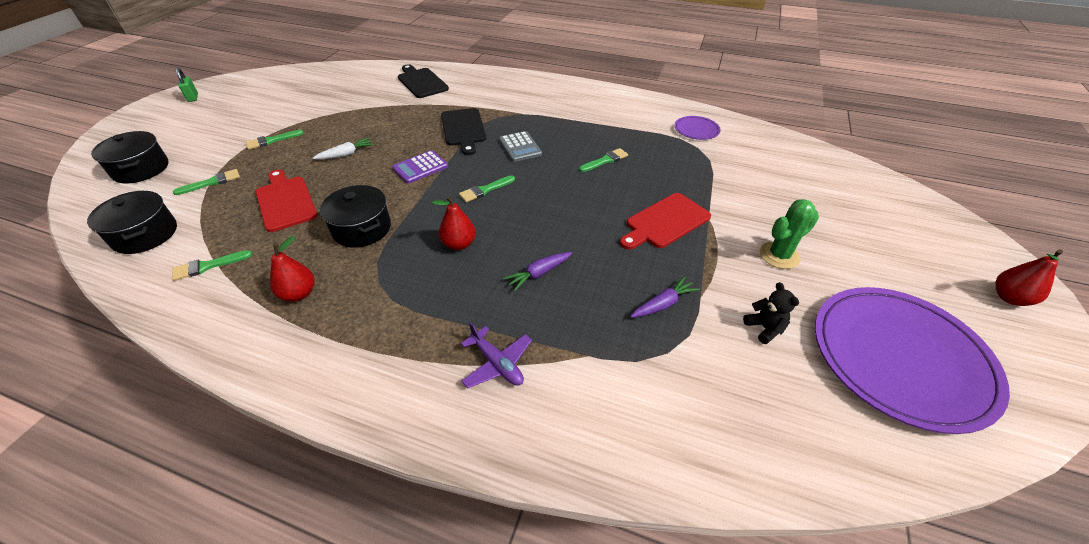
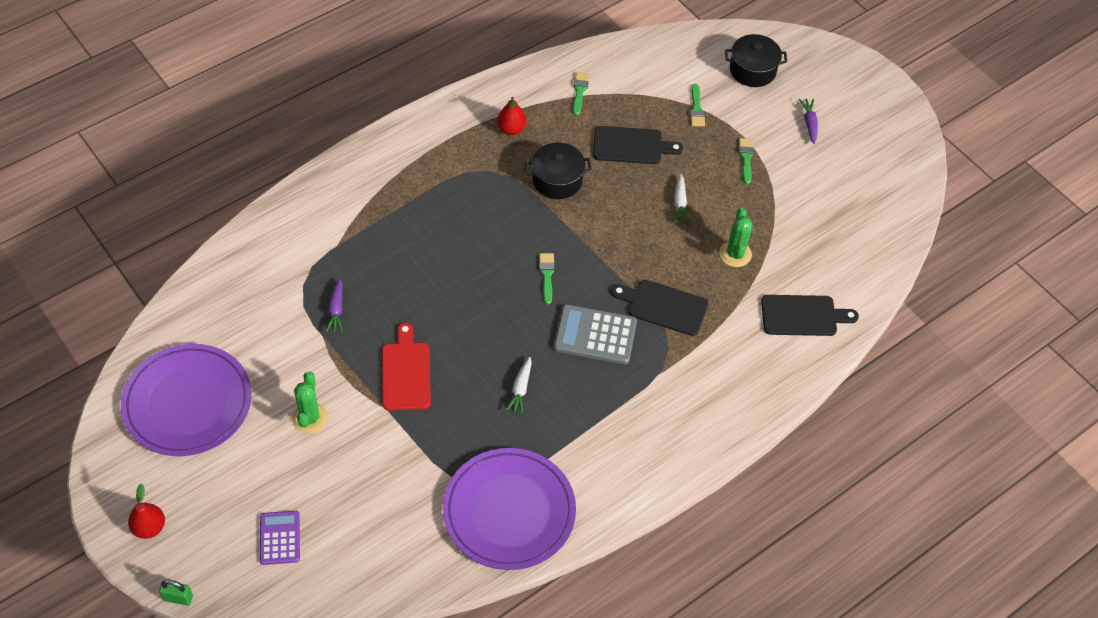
camera: 120 degrees right, 10 degrees up
(145, 234) = (646, 65): black pot -> none
(193, 97) = (888, 118): green padlock -> green padlock (178, 598)
(285, 201) = (631, 146): red cutting board -> black cutting board
(385, 117) = (735, 254): none -> green cactus
(420, 167) = (617, 246): purple calculator -> purple calculator (280, 538)
(459, 244) = (491, 228): red pear -> none
(497, 363) = (370, 200): purple plane -> none
(520, 147) = (595, 335): grey calculator -> grey calculator, size x1.53
(538, 274) = (422, 258): purple carrot -> purple carrot (809, 123)
(605, 160) = (520, 389): green brush -> white carrot
(696, 130) = (509, 511): purple plate -> purple plate, size x2.30
(764, 328) = (270, 350): black teddy bear -> none

